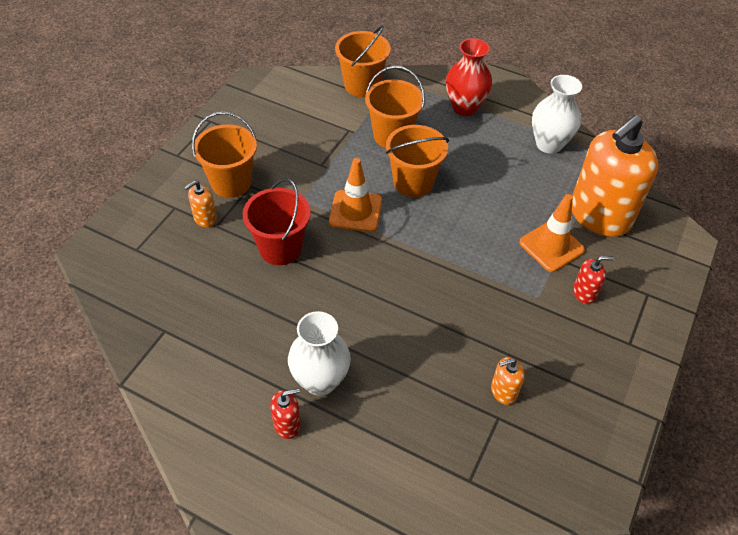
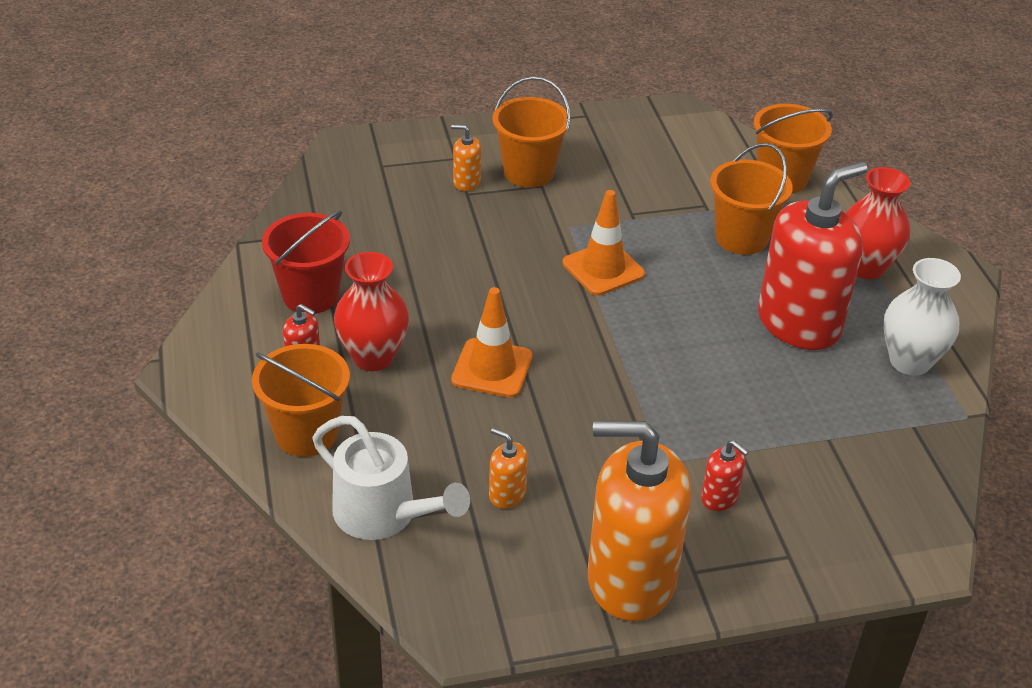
camera: 50 degrees right, 10 degrees down
(280, 248) = (492, 247): red bucket -> red bucket (310, 295)
(320, 380) = (373, 357): white vase -> red vase
(413, 183) = (697, 287): orange bucket -> orange bucket (306, 434)
(469, 471) = (384, 515): none -> white watering can
(482, 164) = (799, 323): none -> red soap dispenser
(551, 246) = (752, 438): orange traffic cone -> orange traffic cone (492, 368)
(599, 215) = (856, 458): orange soap dispenser -> orange soap dispenser (630, 579)

